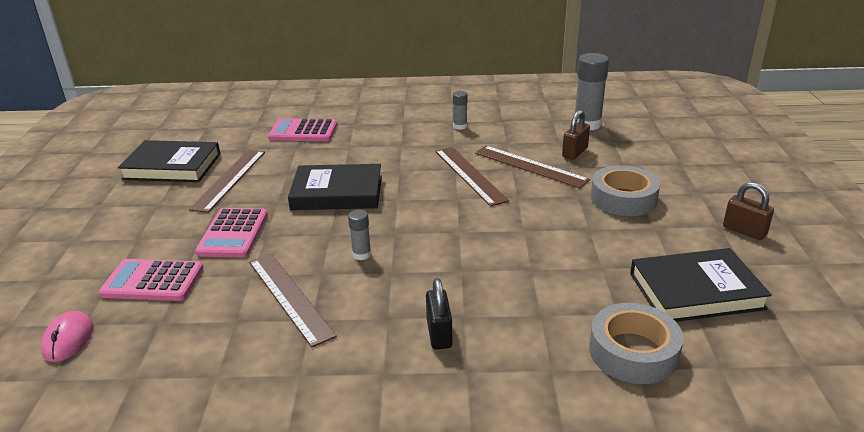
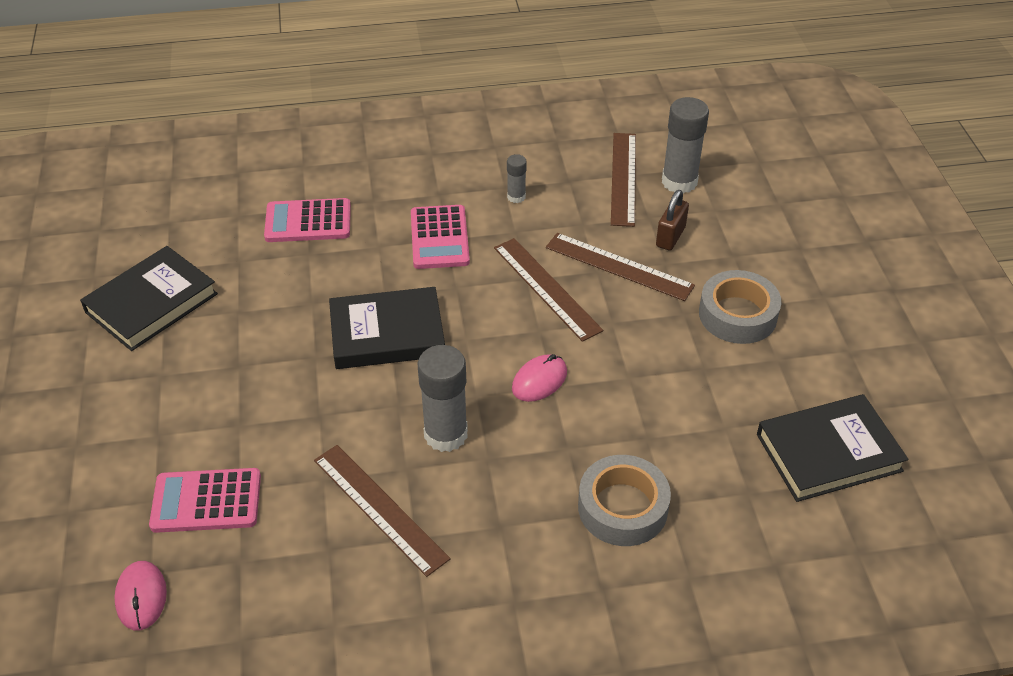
camera: 10 degrees left, 15 degrees up
(172, 166) = (151, 303): black book -> black book turned 45 degrees counterclockwise
(229, 179) = (238, 321): brown ruler -> brown ruler (623, 178)
(233, 234) = (277, 415): pink calculator -> pink calculator (439, 238)
(361, 254) = (446, 434): grey glue stick -> grey glue stick, size x1.95
(439, 334) = (562, 542): black padlock -> none
(449, 227) = (539, 380): none -> pink mouse
(633, 352) = (769, 544): grey tape -> grey tape (622, 508)
(744, 231) = (877, 356): brown padlock -> none

